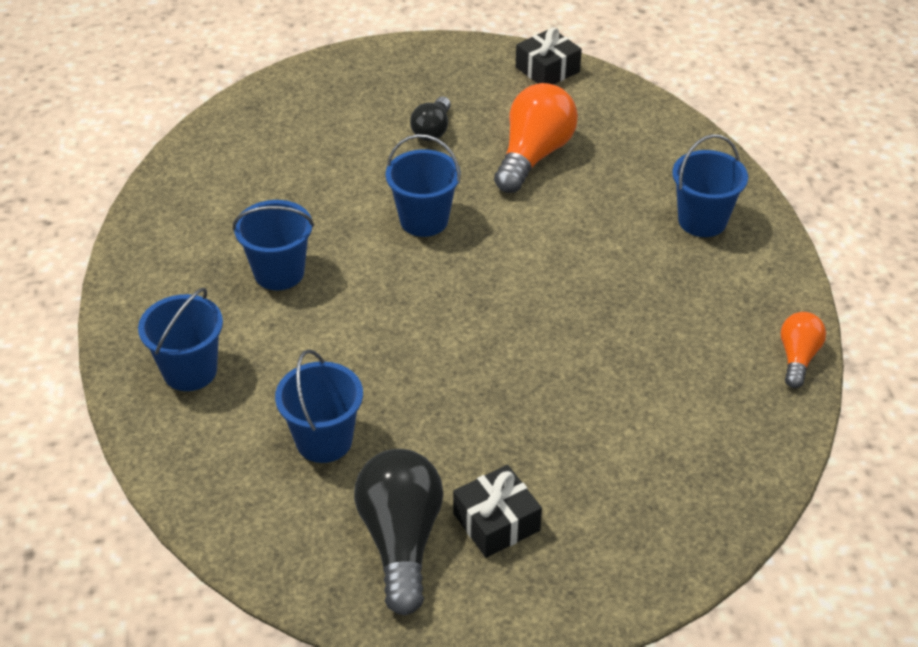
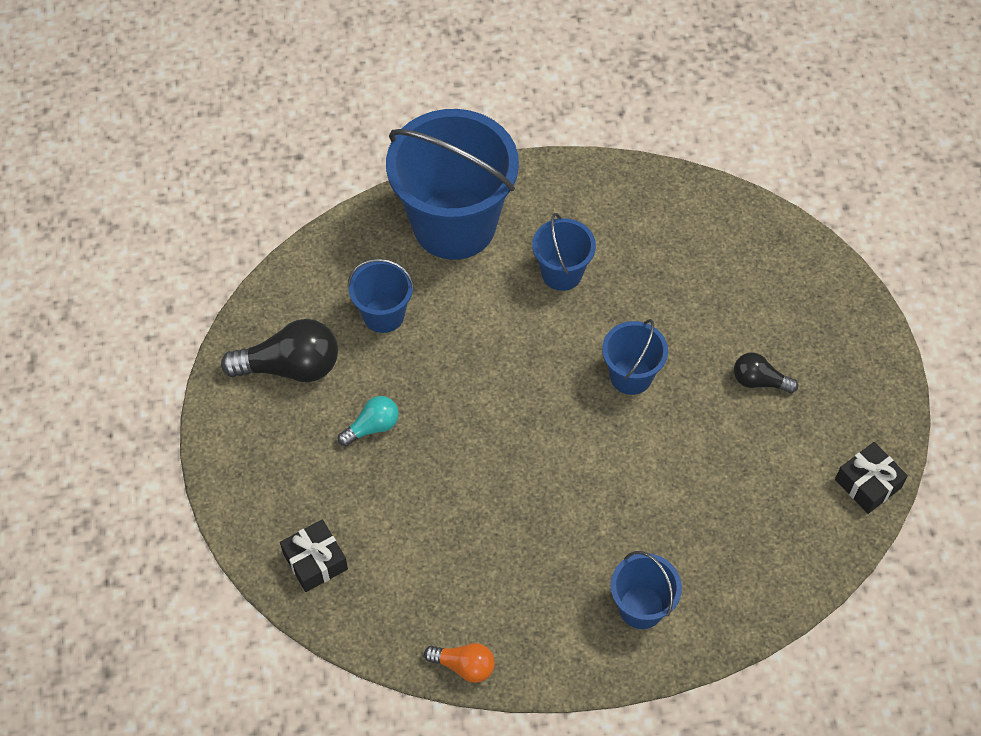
camera: 90 degrees right, 15 degrees up
(190, 371) = (454, 224): blue bucket -> blue bucket, size x2.07
(494, 448) = (372, 427): none -> turquoise light bulb
(496, 522) = (303, 427): black gift -> black gift (315, 561)
(533, 155) = (727, 466): orange light bulb -> none

